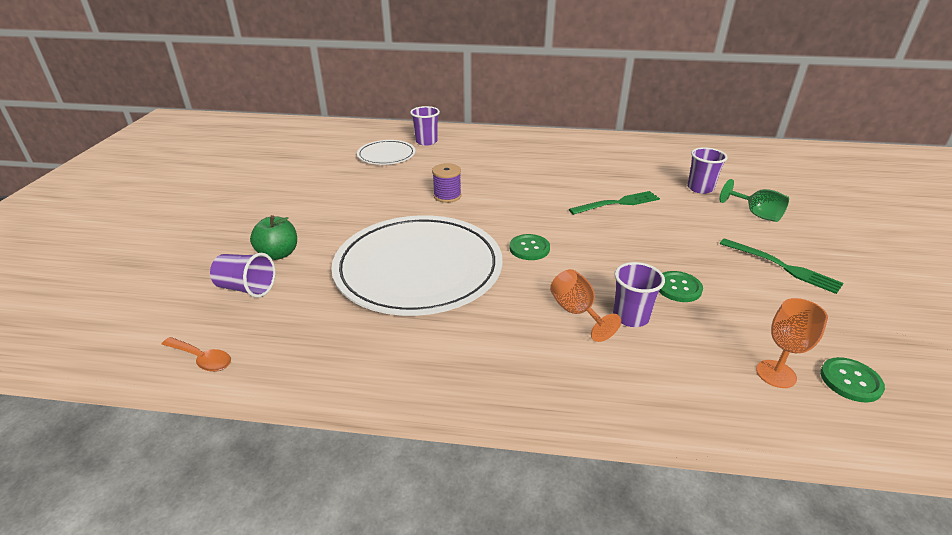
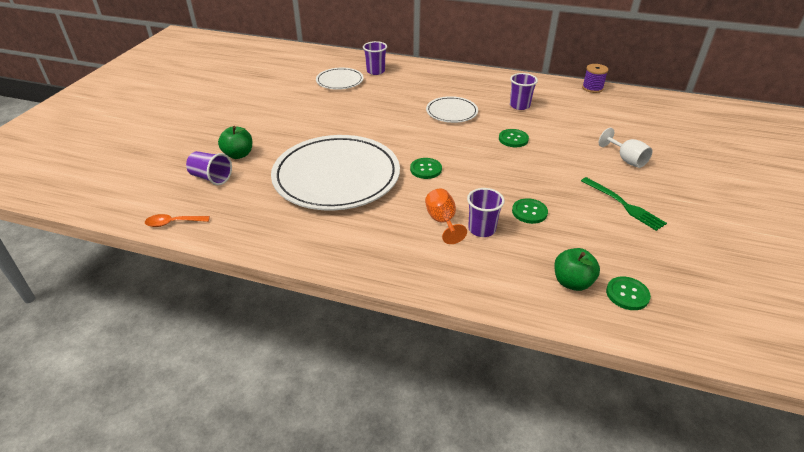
camera: 10 degrees right, 5 degrees up
(202, 359) = (173, 223): orange spoon -> orange spoon turned 135 degrees clockwise
(447, 196) = (377, 120): purple spool -> purple spool (592, 88)
(533, 179) = (451, 112): none -> white plate
(618, 203) = (513, 139): green fork -> green button
(700, 188) = (589, 132): purple cup -> purple cup (519, 105)
(756, 214) = (626, 159): green goblet -> white goblet
(776, 374) = (572, 282): orange goblet -> green apple

